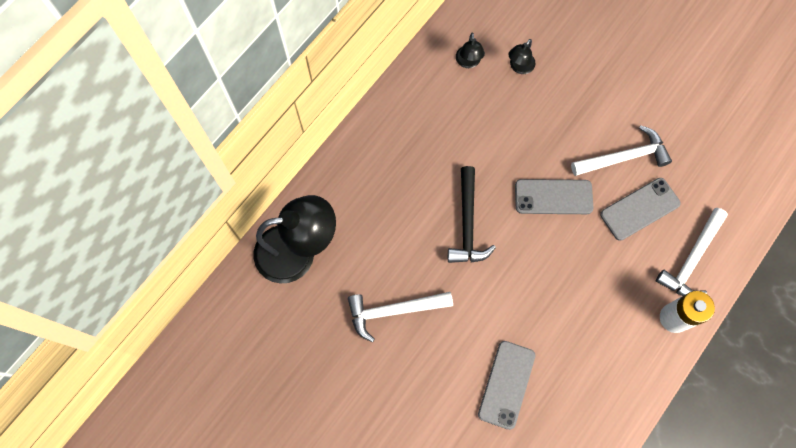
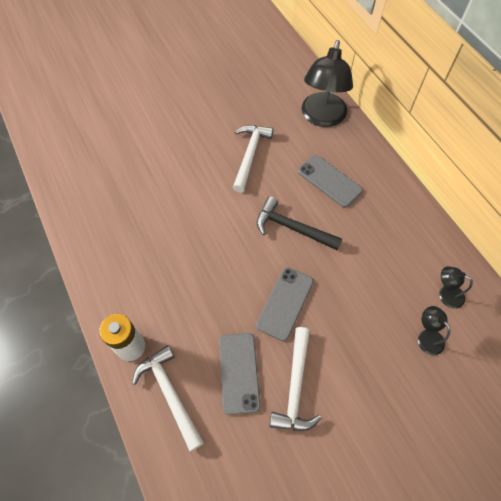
camera: 115 degrees right, 10 degrees down
(506, 384) = (158, 200): grey phone -> grey phone (329, 181)

